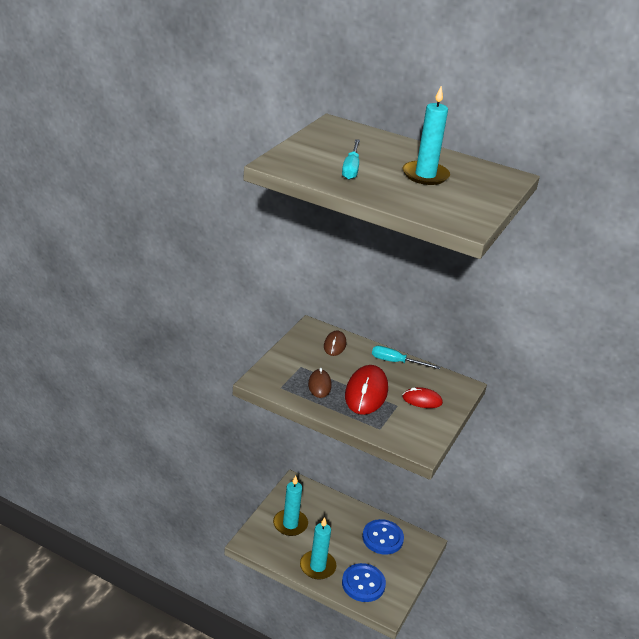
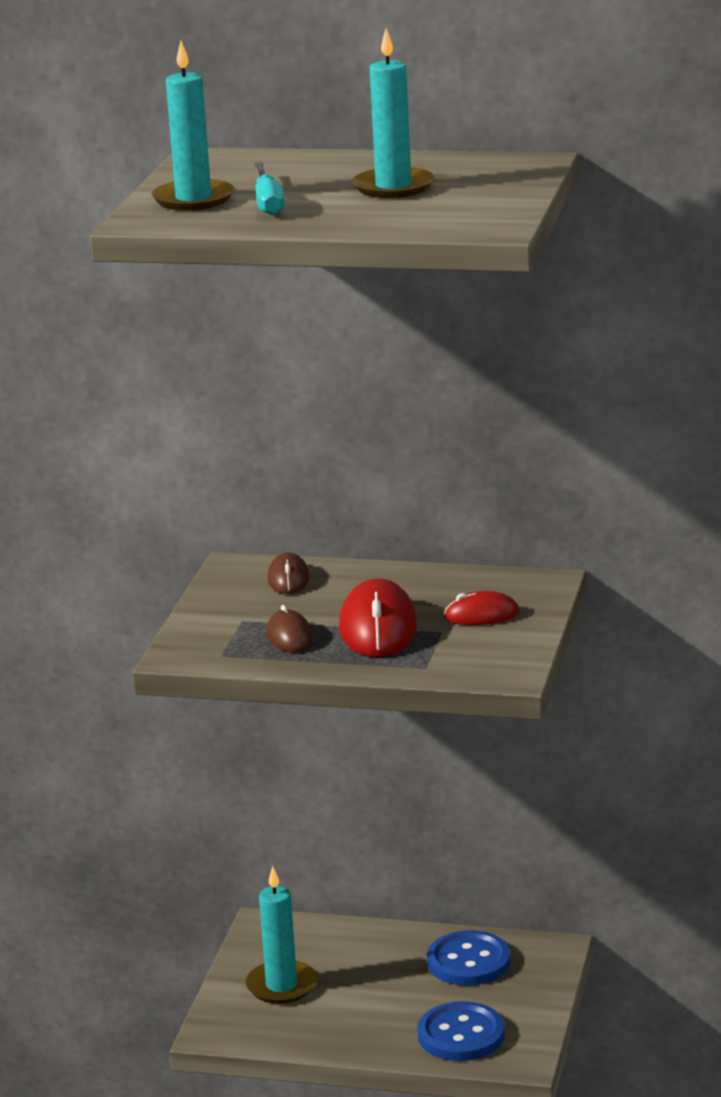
camera: 10 degrees left, 10 degrees down
(317, 566) = (363, 1032): turquoise candle -> turquoise candle (193, 199)
(396, 362) = (411, 576): turquoise screwdriver -> none

